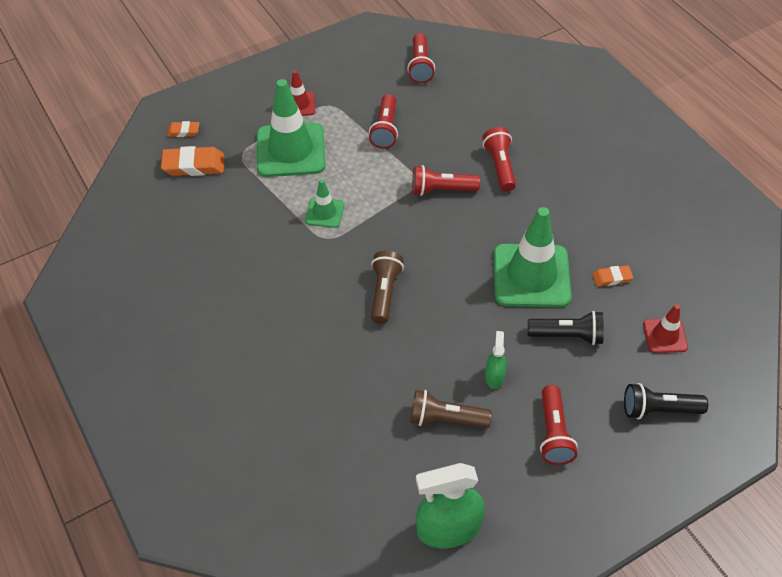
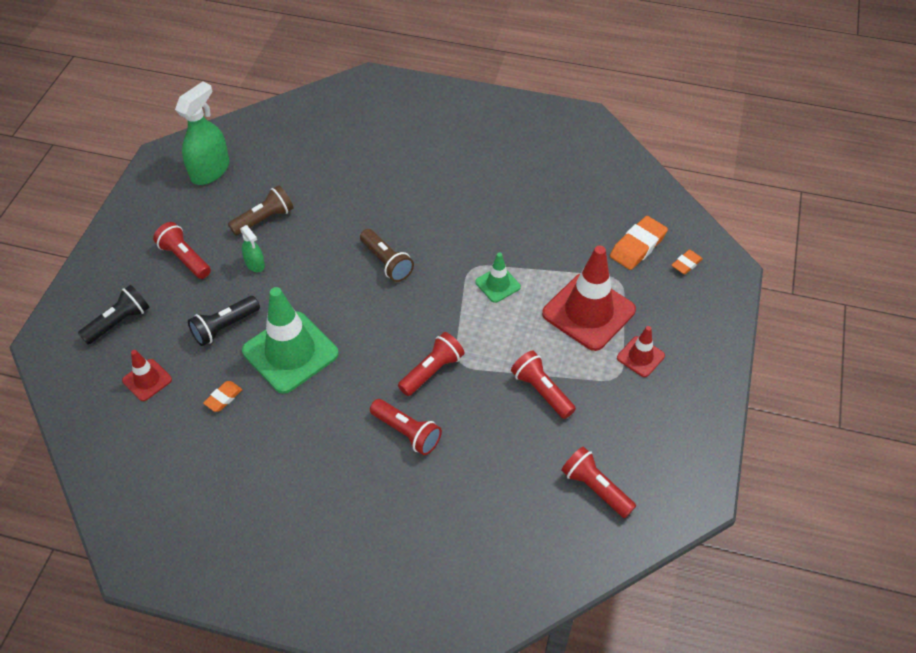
camera: 135 degrees right, 0 degrees up
(290, 150) = (588, 312): green traffic cone -> red traffic cone

